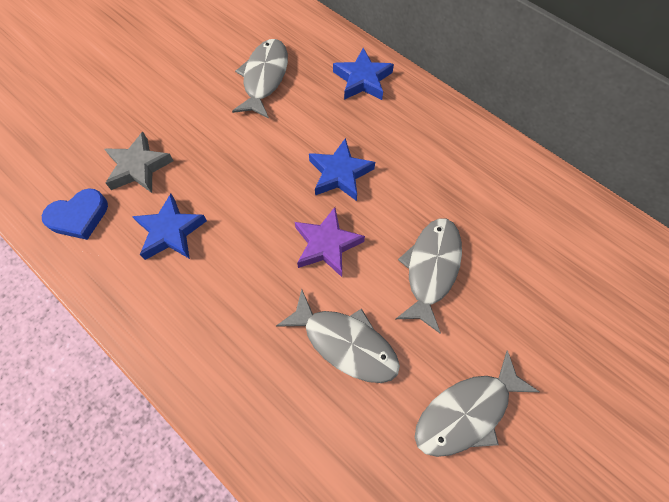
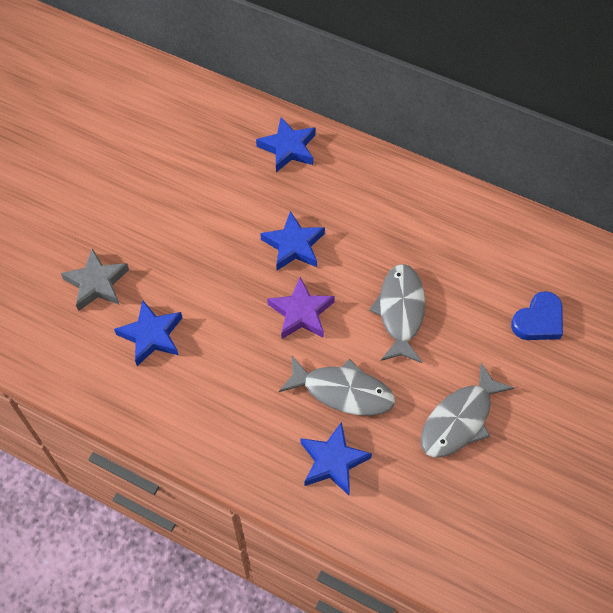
camera: 15 degrees left, 5 degrees down
(79, 216) = (57, 343): blue heart -> blue heart (538, 320)
(264, 78) = (190, 167): grey fish -> none
(311, 423) = (333, 461): none -> blue star

